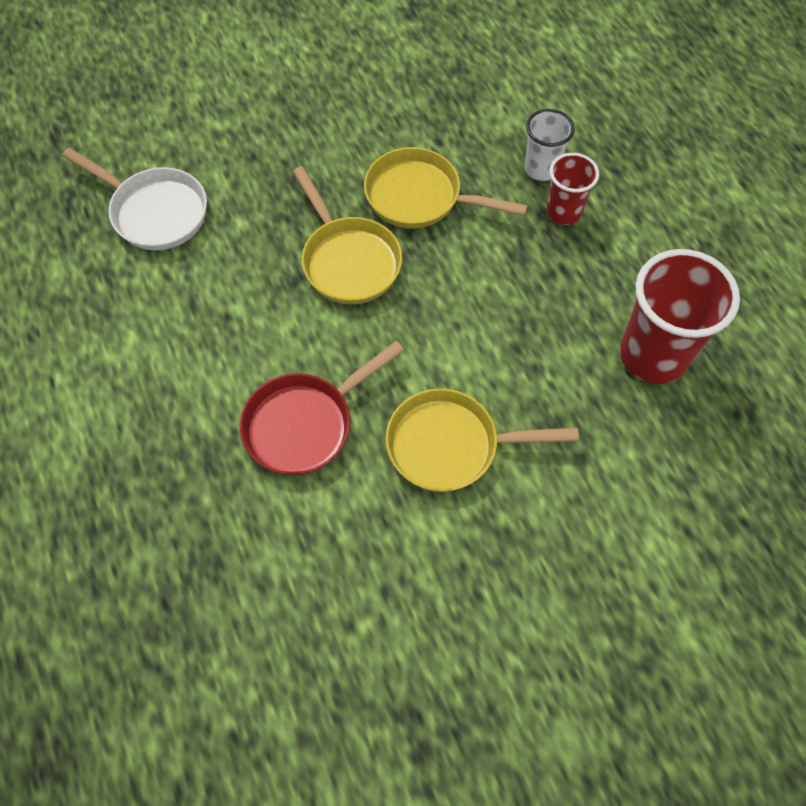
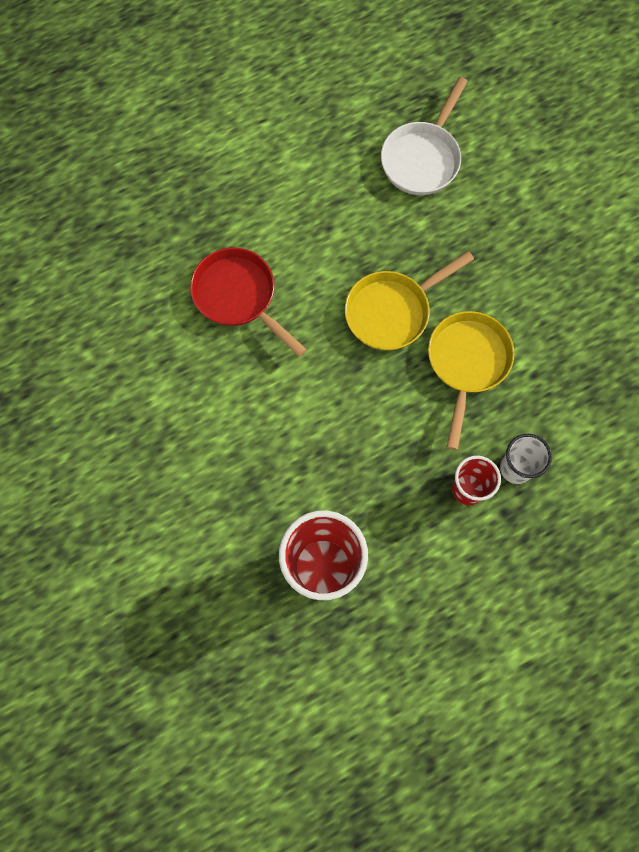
camera: 85 degrees right, 10 degrees up
(451, 445) = (227, 404): yellow pan -> none

